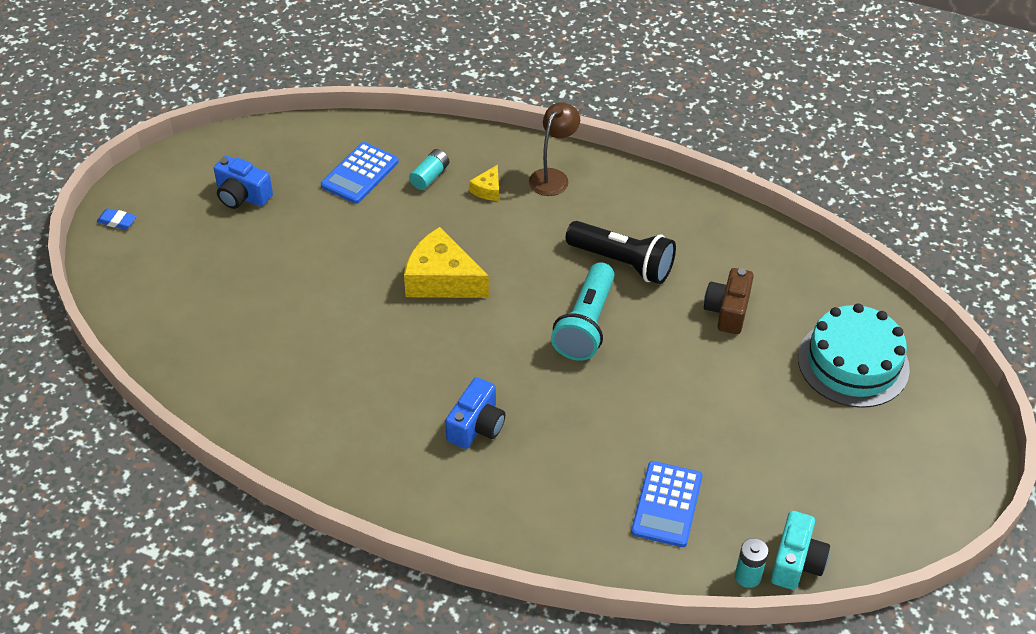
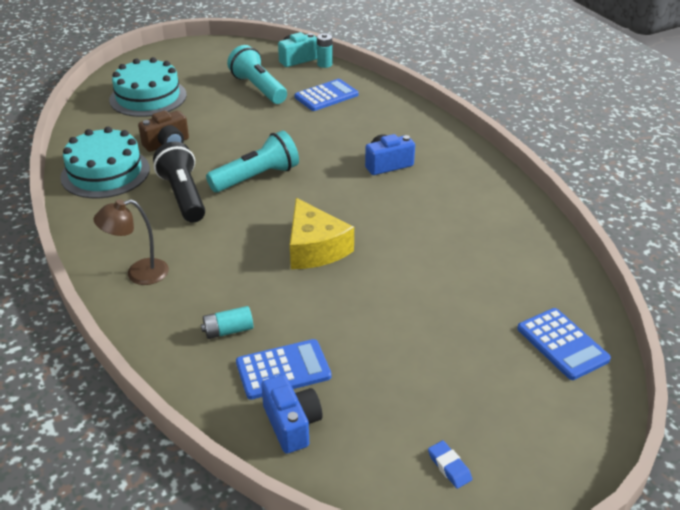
camera: 140 degrees left, 10 degrees down
(117, 221) = (565, 461): blue eraser -> blue eraser (449, 467)
(161, 309) = (562, 344): none -> blue calculator
(242, 196) = (413, 413): blue camera -> blue camera (292, 424)
(488, 190) = (199, 292): yellow cheese -> none
(727, 243) = (105, 173): none -> turquoise cake
(761, 463) = (258, 88): none -> turquoise flashlight

